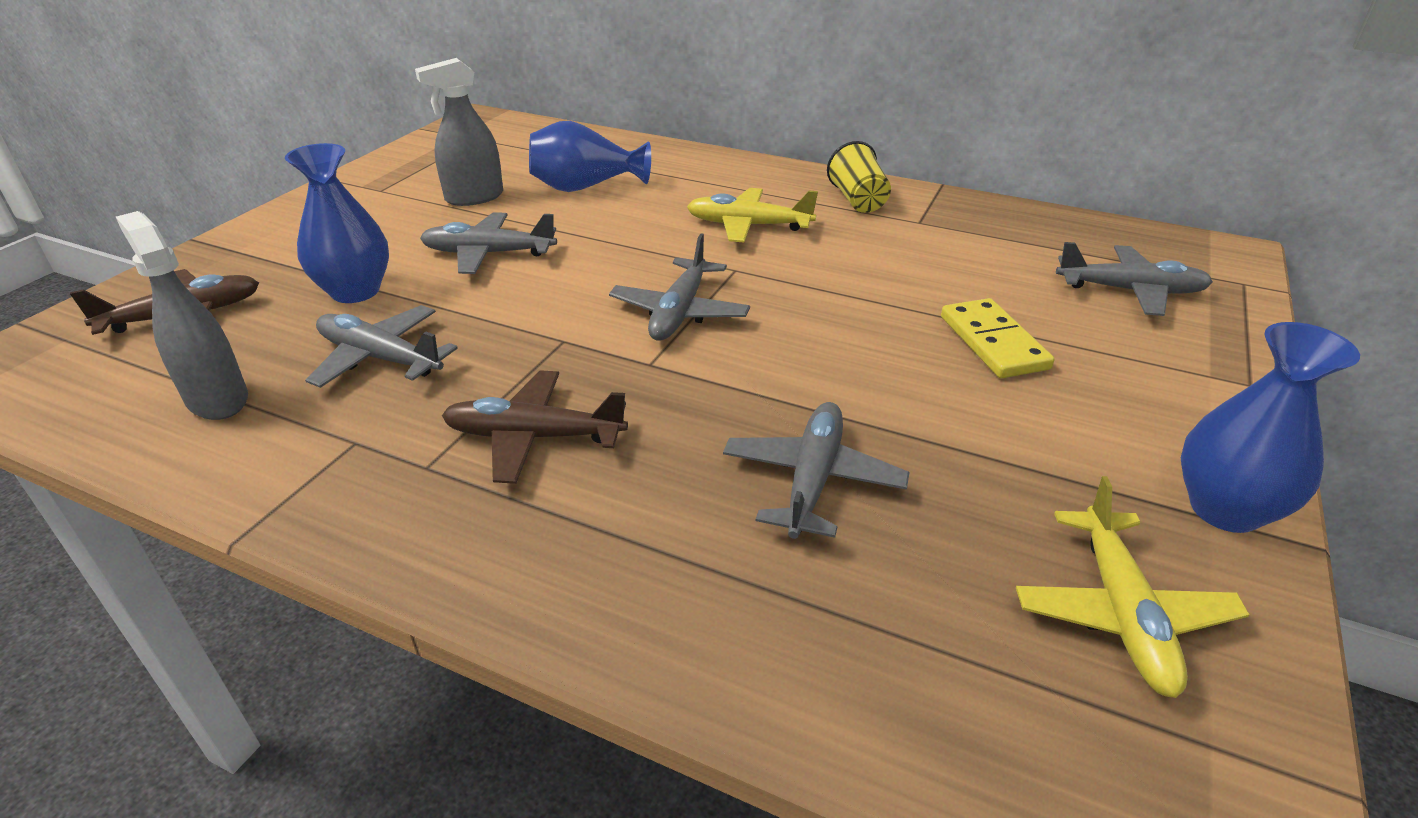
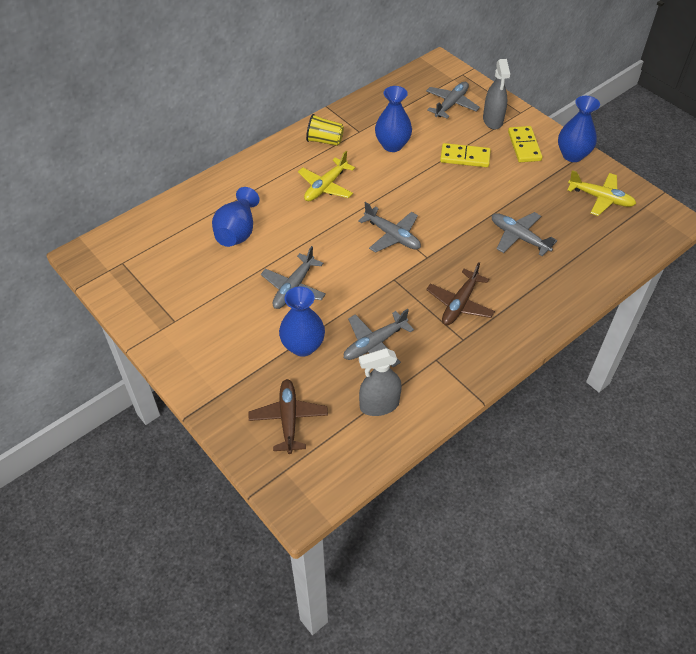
camera: 65 degrees left, 15 degrees up
(474, 197) = (217, 280): grey spray bottle -> grey spray bottle (492, 120)
(924, 258) = (392, 145): none -> blue vase
(1141, 416) = (524, 146): none -> yellow domino

